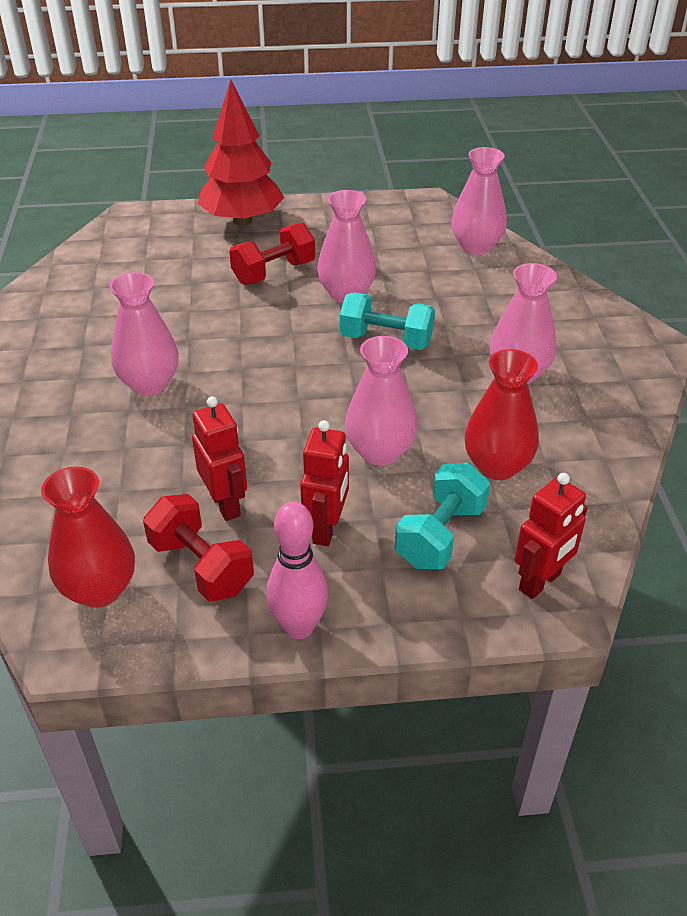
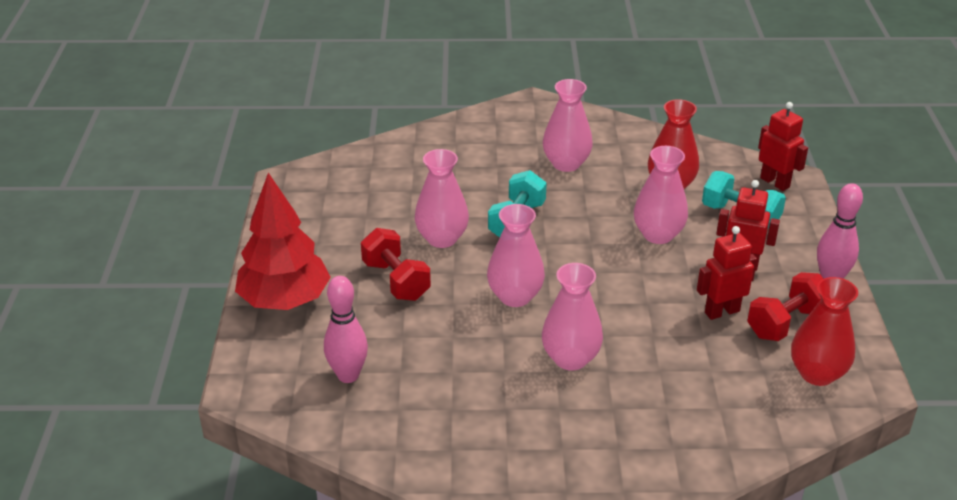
camera: 85 degrees left, 5 degrees down
(140, 259) = (348, 375): none -> pink bowling pin
(476, 246) = (378, 162): pink vase -> pink vase (515, 296)

